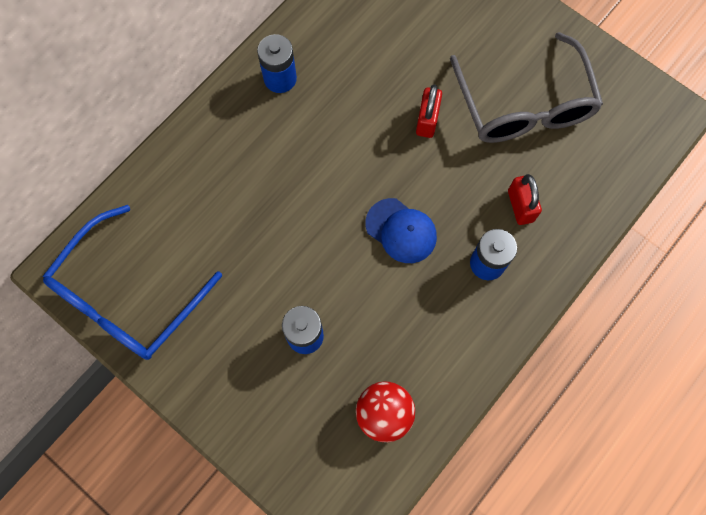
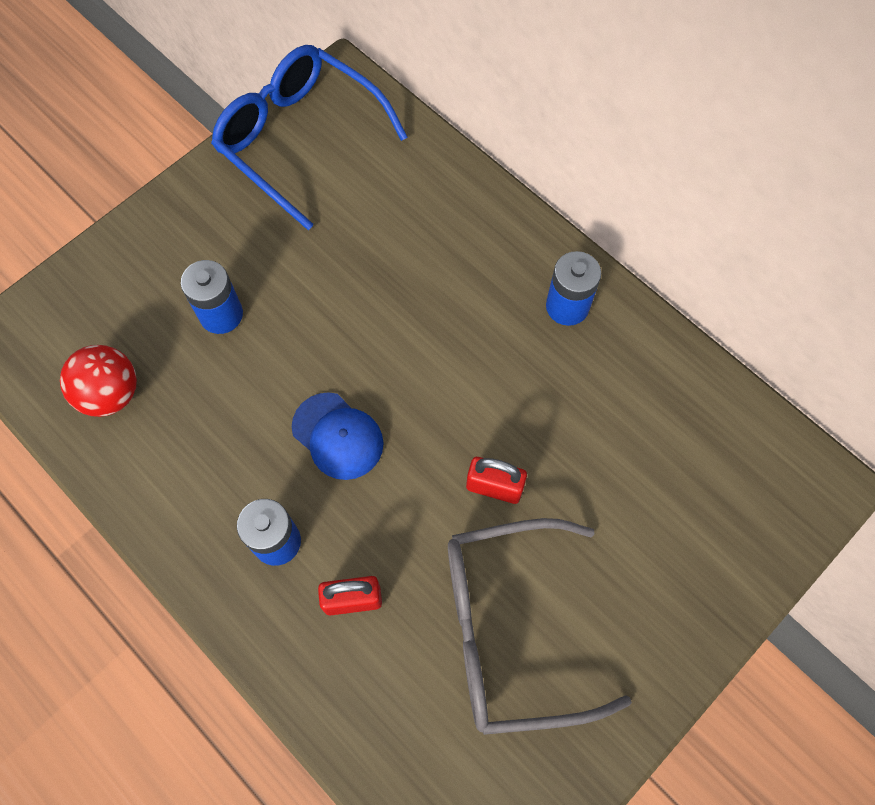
camera: 95 degrees right, 5 degrees down
(401, 231) = (338, 436): blue cap -> blue cap turned 90 degrees counterclockwise

